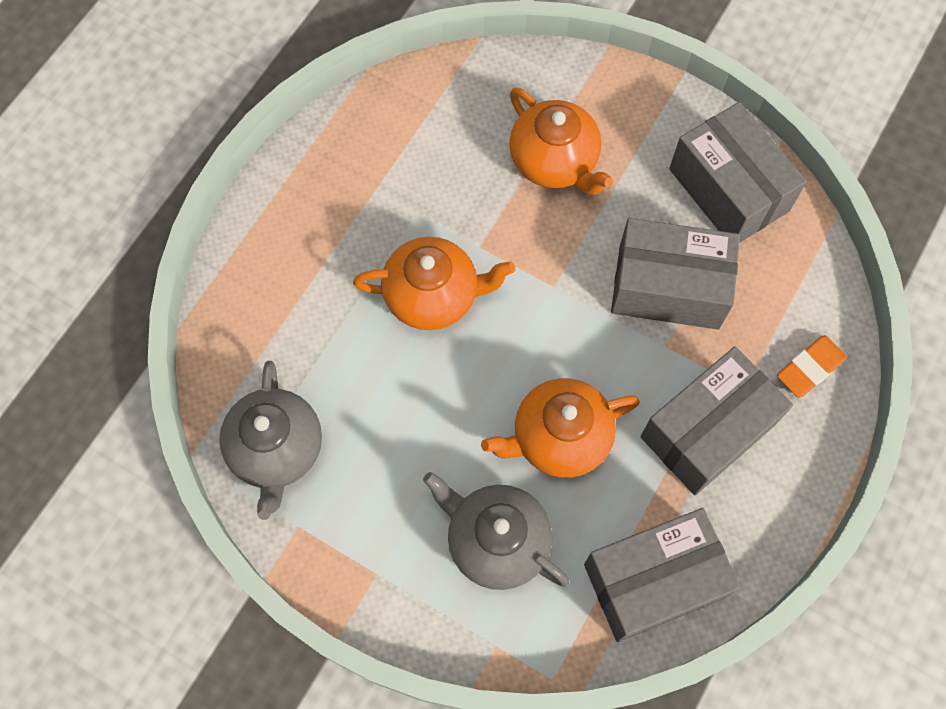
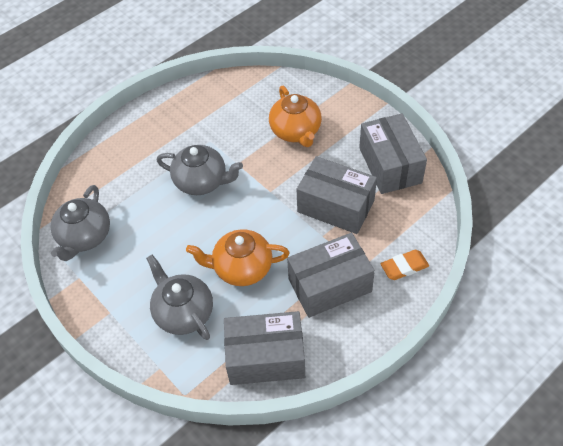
camera: 20 degrees right, 15 degrees down
(433, 296) = (202, 181): orange teapot -> grey teapot

